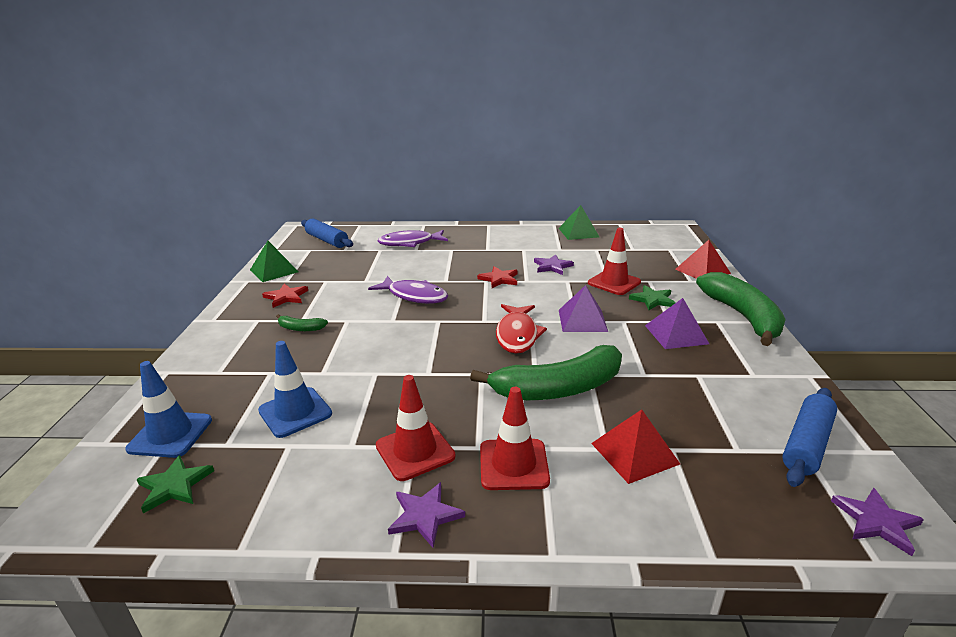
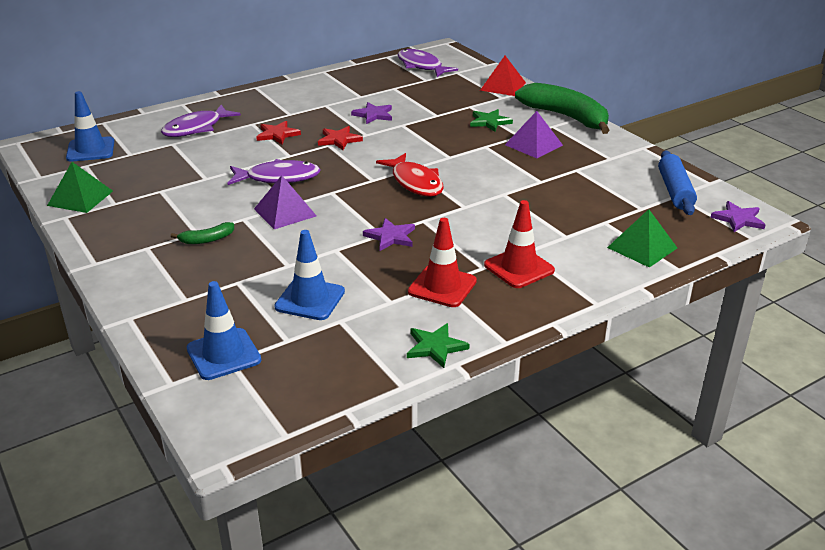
camera: 35 degrees left, 5 degrees up
(174, 485) = (289, 378): green star -> green star (435, 347)
(286, 297) = (142, 218): red star -> red star (277, 134)
(327, 240) = (90, 150): blue rolling pin -> blue traffic cone
(425, 516) = (498, 317): purple star -> purple star (391, 237)
(558, 388) = (493, 211): green banana -> none
(578, 232) = (358, 75): green pyramid -> green pyramid (642, 247)
(582, 320) = (453, 155): purple pyramid -> purple pyramid (285, 212)
(614, 283) = (443, 116): red traffic cone -> none
(634, 453) = (585, 233): red pyramid -> none
(641, 237) = (421, 66): none -> purple fish

